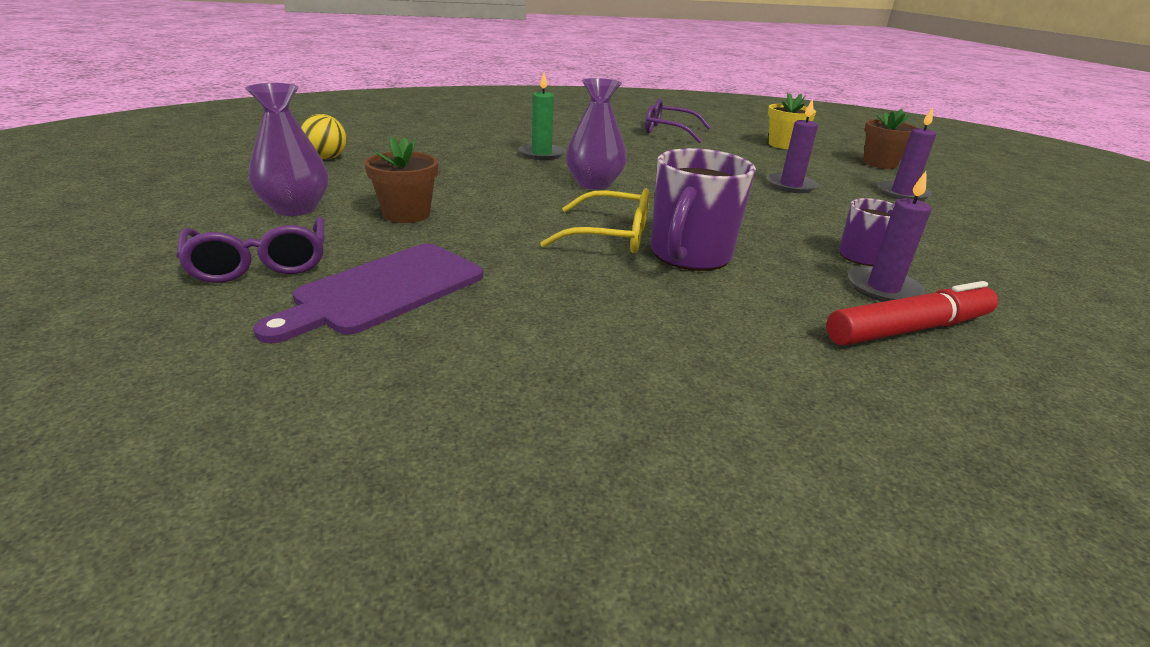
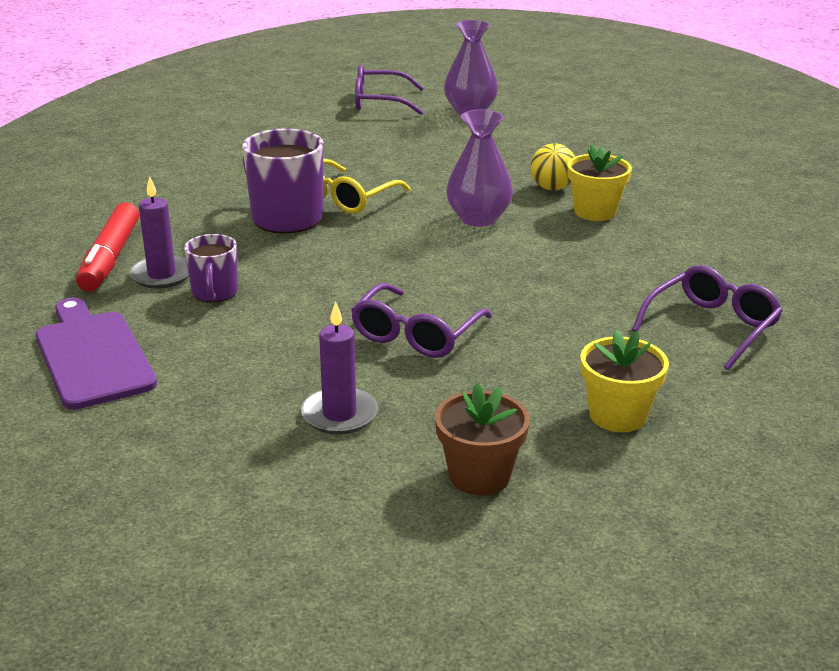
camera: 115 degrees right, 0 degrees up
(326, 158) = (599, 123): yellow ball -> yellow ball (552, 188)
(384, 290) = (318, 126): purple cutting board -> purple cutting board (92, 356)
(406, 214) = (438, 139): brown flower pot -> none
(541, 154) = (595, 212): green candle -> yellow flower pot
(790, 186) = (416, 334): purple candle -> purple glasses

